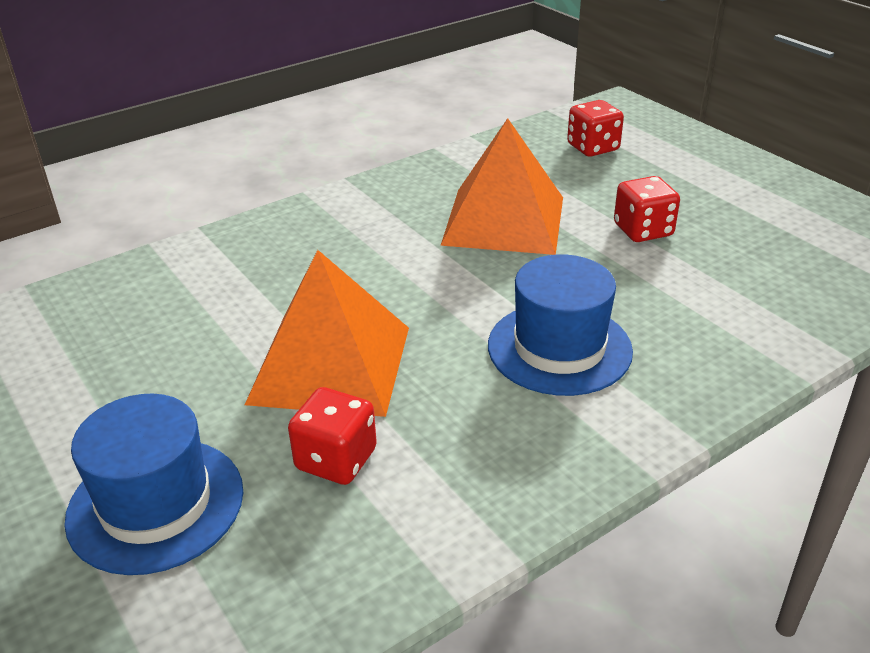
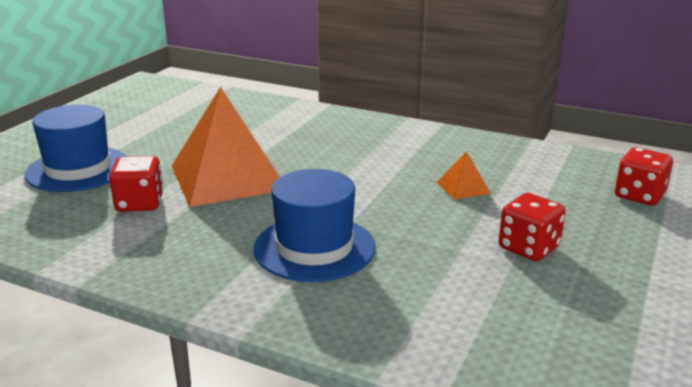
camera: 60 degrees right, 10 degrees down
(504, 220) = (463, 187): orange pyramid -> orange pyramid, size x0.41

